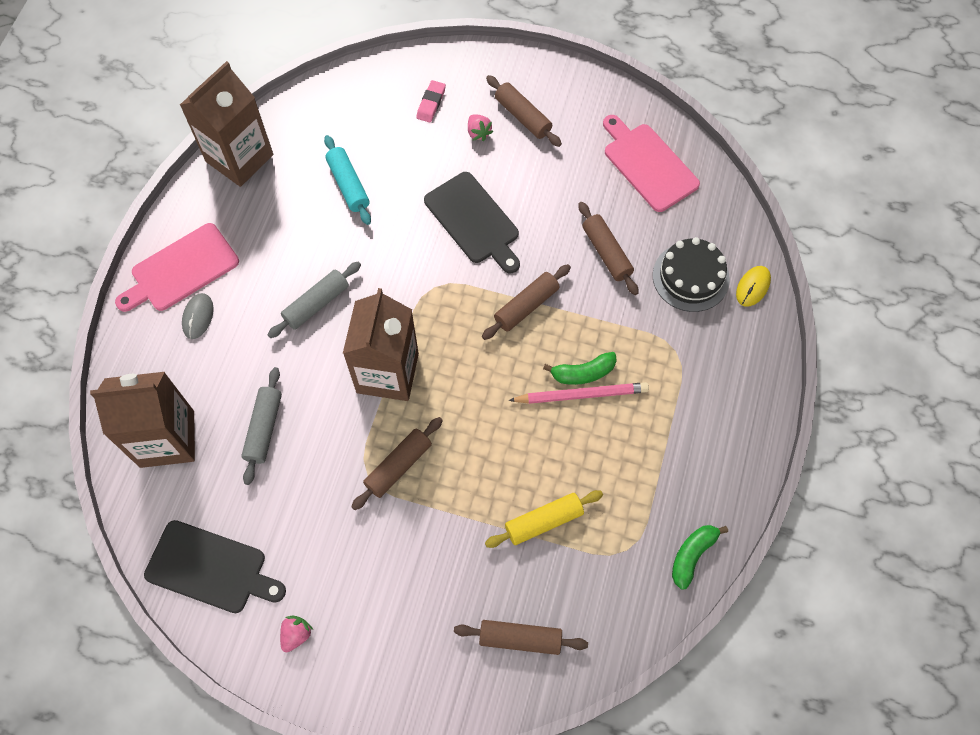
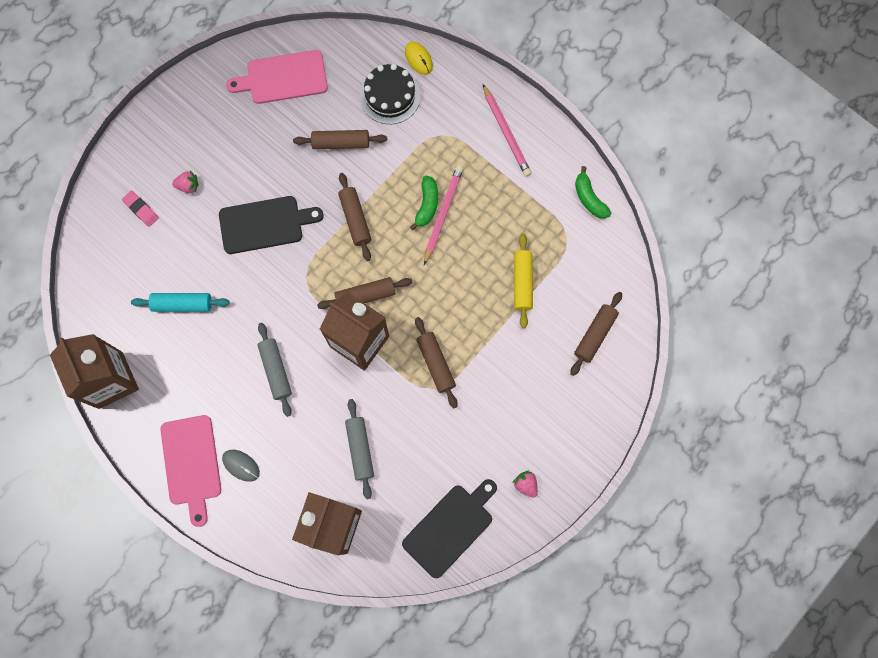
camera: 65 degrees left, 10 degrees up
(264, 428) = (360, 449): grey rolling pin -> grey rolling pin turned 45 degrees clockwise
(522, 116) = (191, 146): brown rolling pin -> brown rolling pin (365, 295)
(720, 421) = (506, 132): none -> pink pencil

